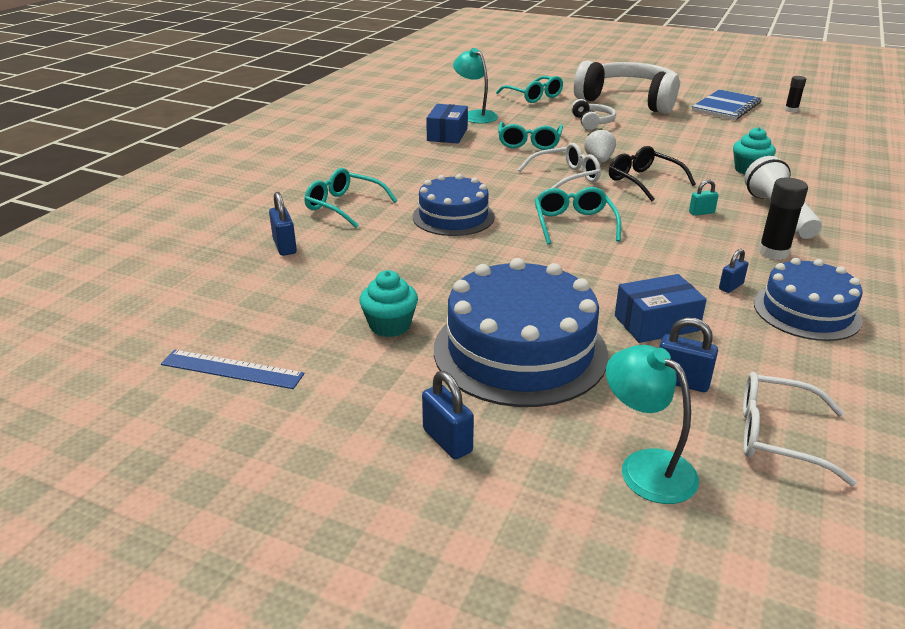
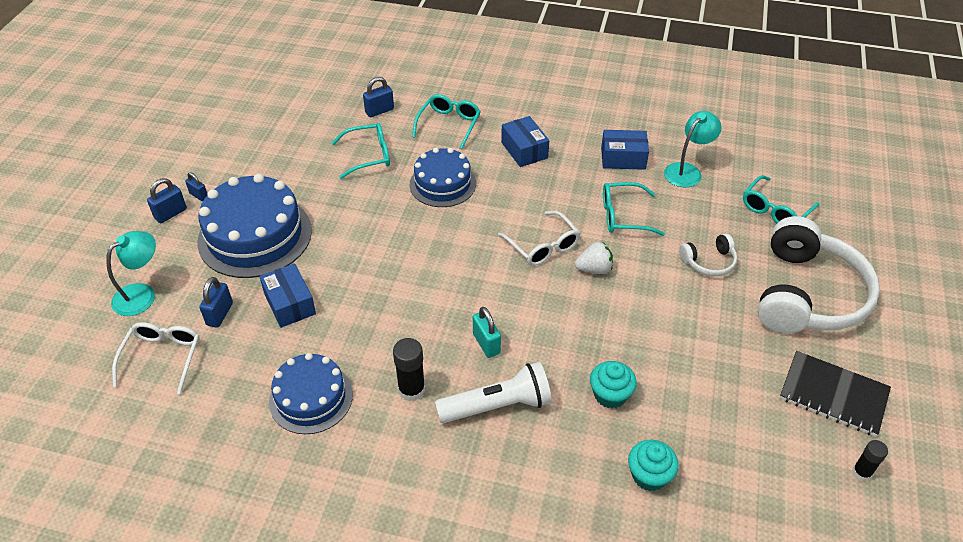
camera: 80 degrees right, 15 degrees up
(232, 369) = (237, 124): blue ruler -> none
(390, 325) = (282, 175): turquoise cupcake -> turquoise cupcake (649, 475)
(413, 172) = (524, 150): none -> blue box
(574, 224) = (444, 255): turquoise glasses -> turquoise glasses (369, 156)
(643, 181) = (550, 303): black glasses -> none
(701, 212) = (486, 344): turquoise padlock -> turquoise padlock, size x1.50
(726, 107) = (833, 395): blue notebook -> black notebook
(731, 286) = (347, 352): blue padlock -> blue padlock (199, 195)

